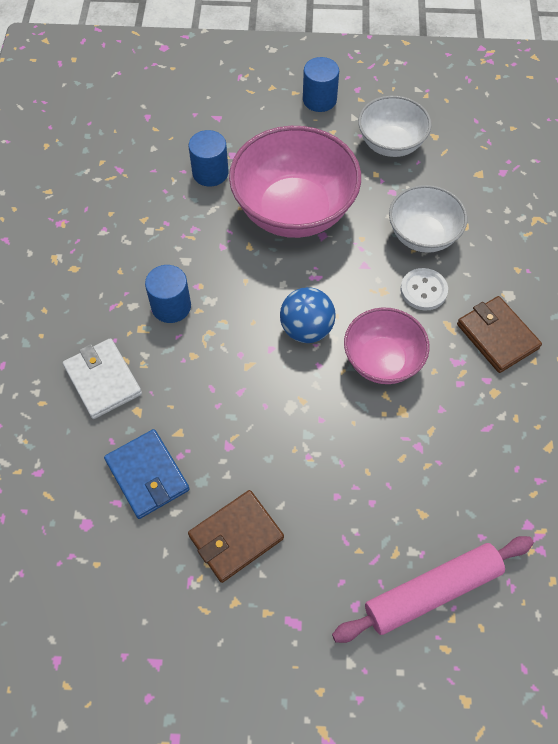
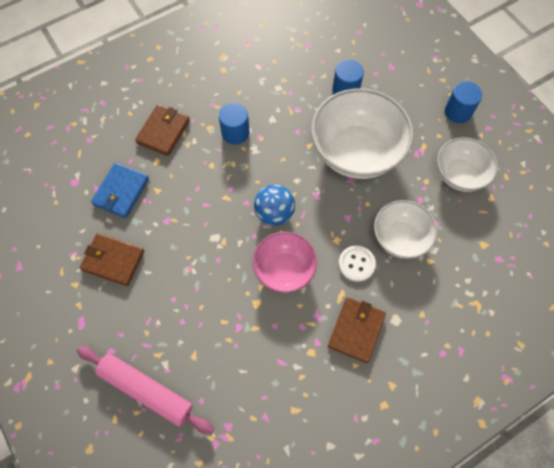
camera: 55 degrees right, 5 degrees up
(103, 380) = (163, 132): white wallet -> brown wallet
(294, 210) = (356, 152): pink bowl -> white bowl

